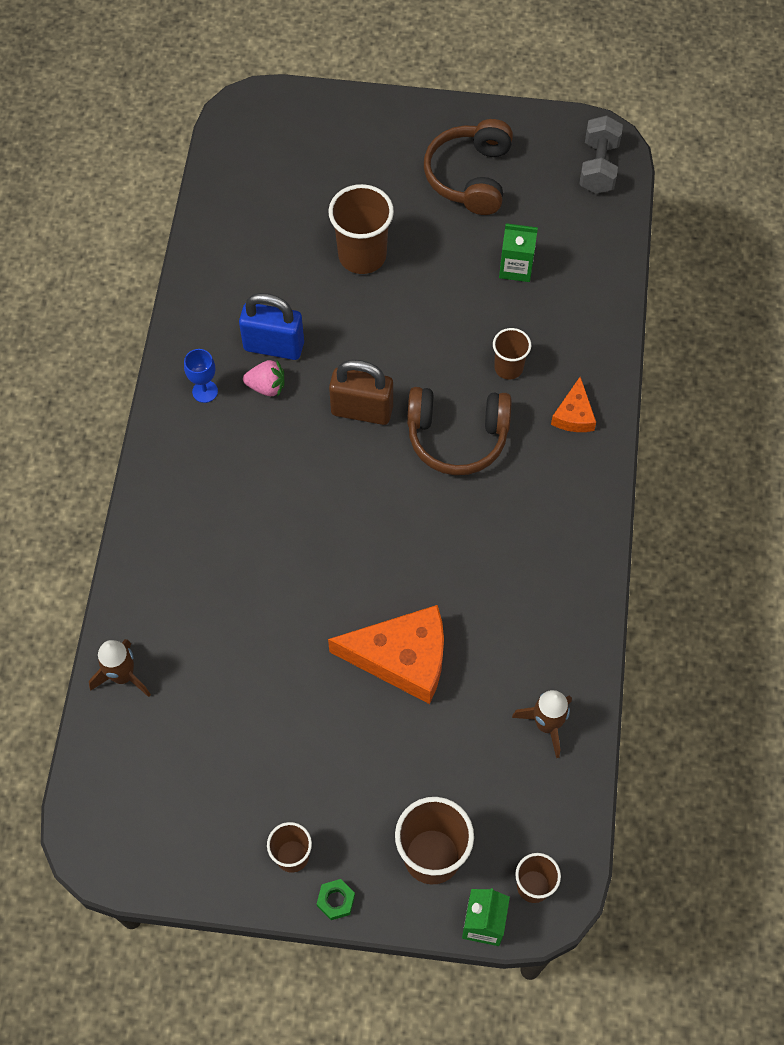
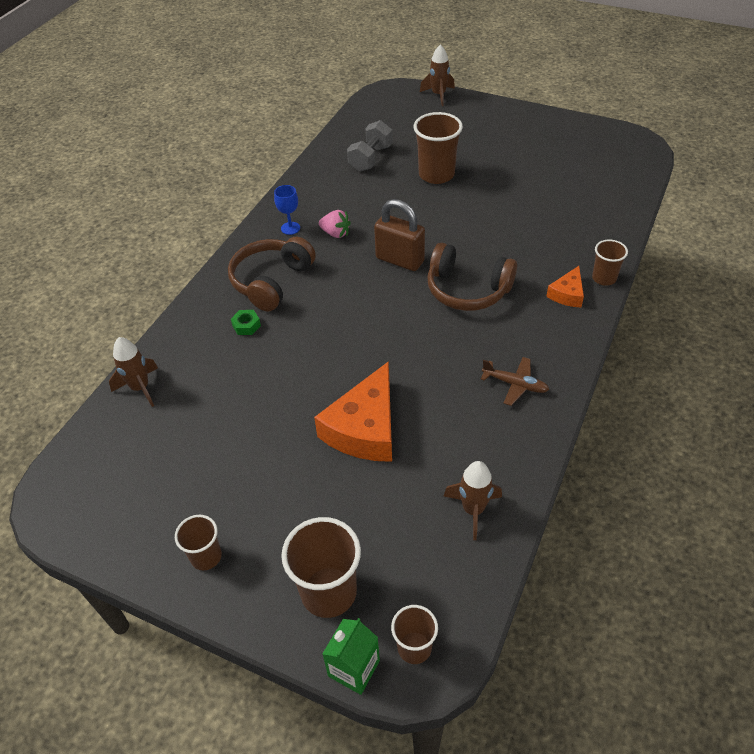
camera: 20 degrees right, 15 degrees down
(274, 346) = (351, 212): blue padlock -> none
(318, 102) = (438, 95): none -> brown rocket
(336, 900) = (226, 606): green nut -> green nut (246, 325)
(402, 658) = (365, 428): orange cheese -> orange cheese turned 90 degrees clockwise
(470, 177) = (531, 146): brown headphones -> brown headphones (271, 281)
(508, 368) = (523, 255): brown cup -> brown cup (604, 278)
(516, 267) = (549, 199): green carton -> none
(548, 558) = (515, 384): none -> brown plane
(598, 167) = (630, 155): grey dumbbell -> grey dumbbell (370, 158)

